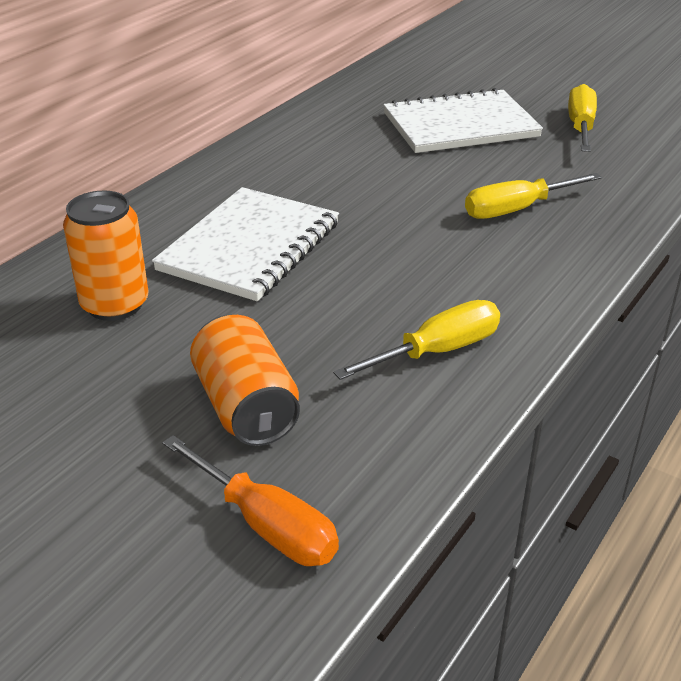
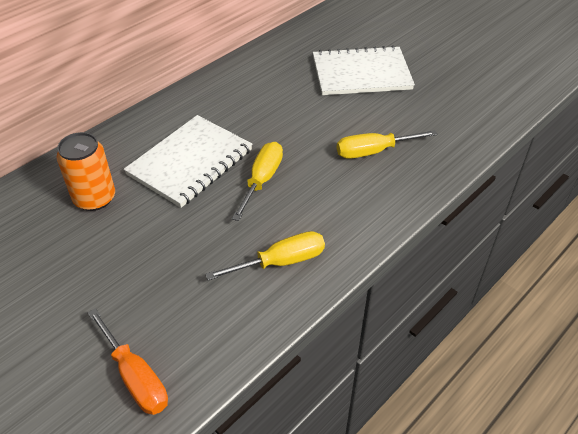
camera: 10 degrees right, 10 degrees up
(246, 407) = (150, 288): orange can -> none
(580, 127) = (444, 83): yellow screwdriver -> yellow screwdriver (262, 180)

